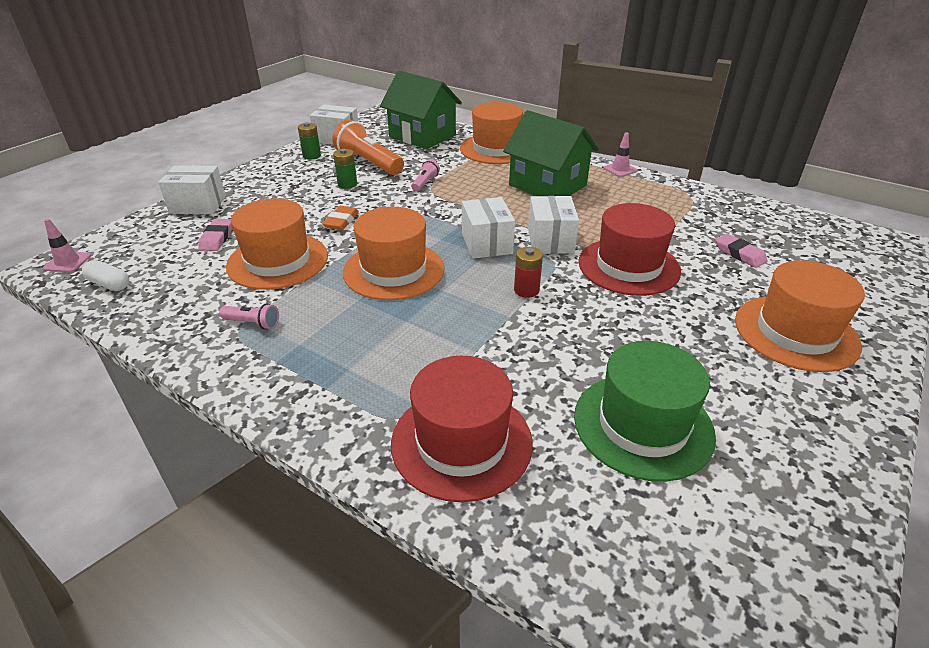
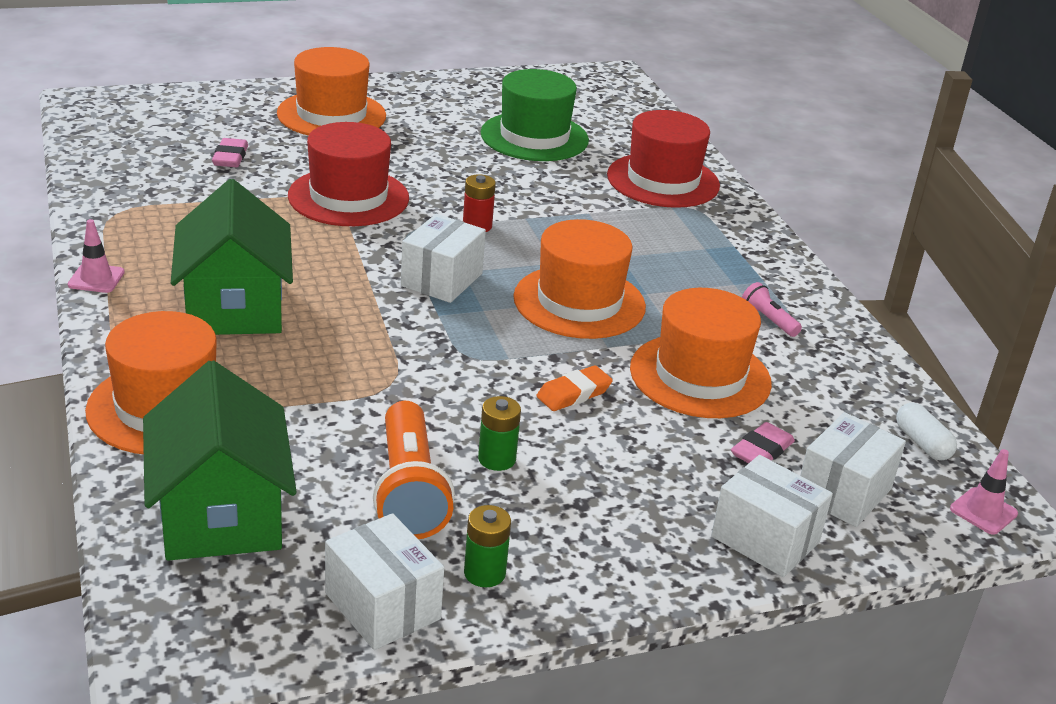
camera: 145 degrees left, 5 degrees down
(425, 183) = (381, 399): pink flashlight -> none
(550, 241) = (371, 250): white box -> white box (843, 492)

